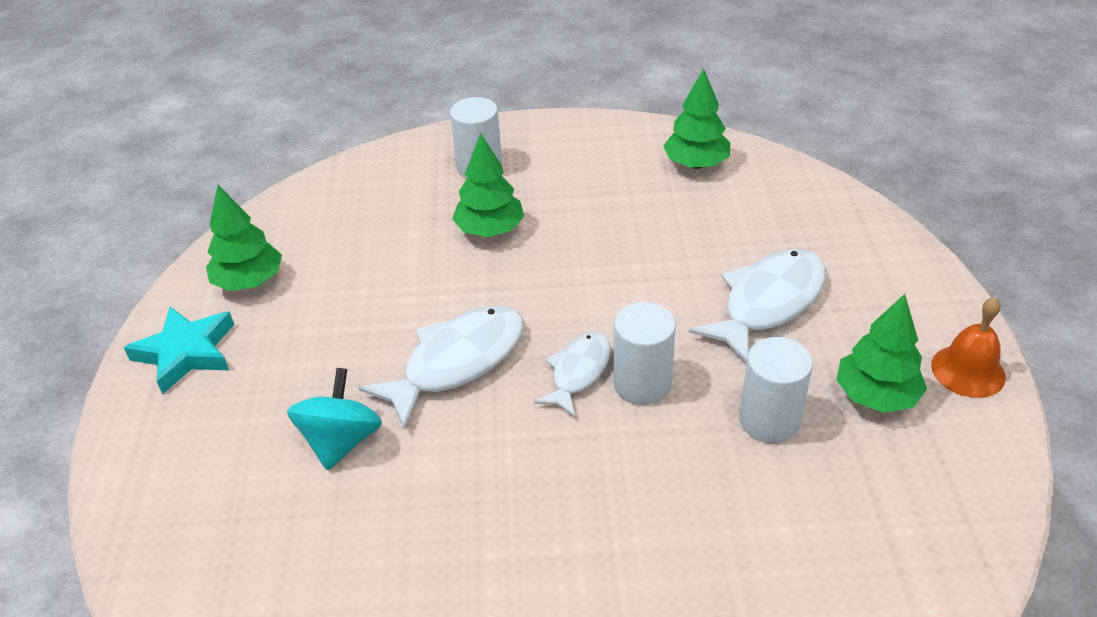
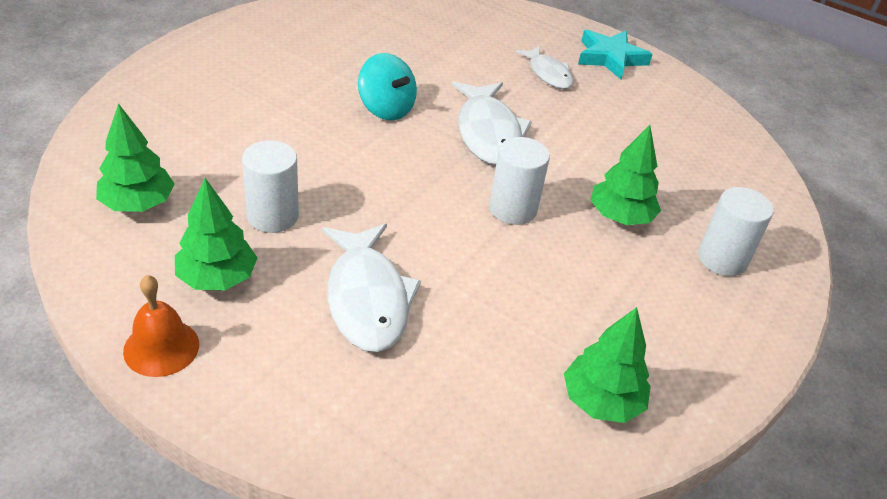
camera: 120 degrees right, 0 degrees up
(249, 281) = (662, 99): green tree -> green tree (138, 204)
(341, 441) = (474, 72): turquoise spinning top -> turquoise spinning top (386, 109)
(578, 372) = (419, 170): white fish -> white fish (548, 74)
(642, 384) = (375, 187): white cylinder -> white cylinder (513, 209)

